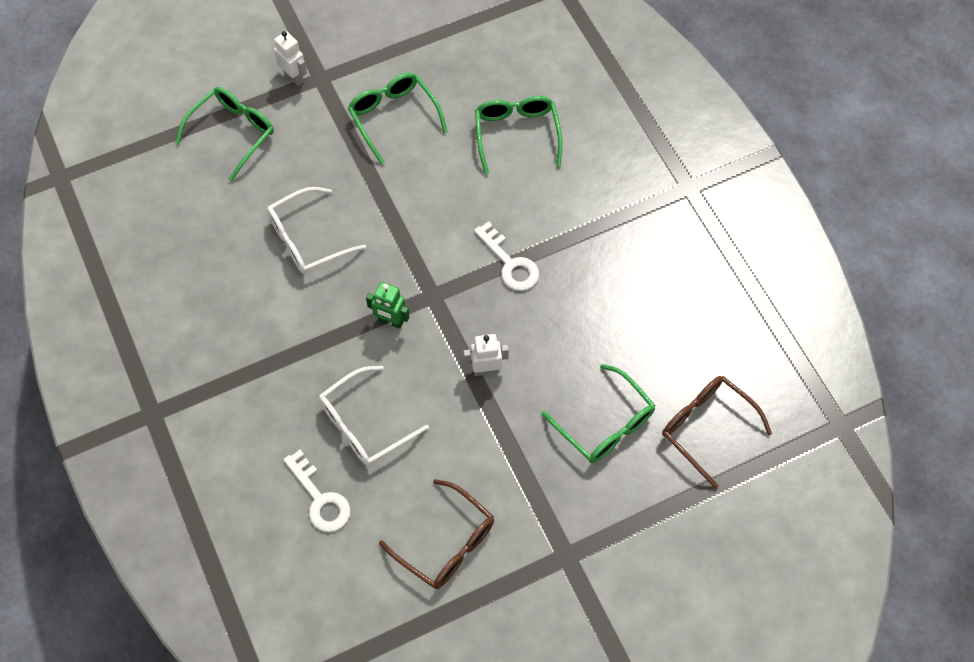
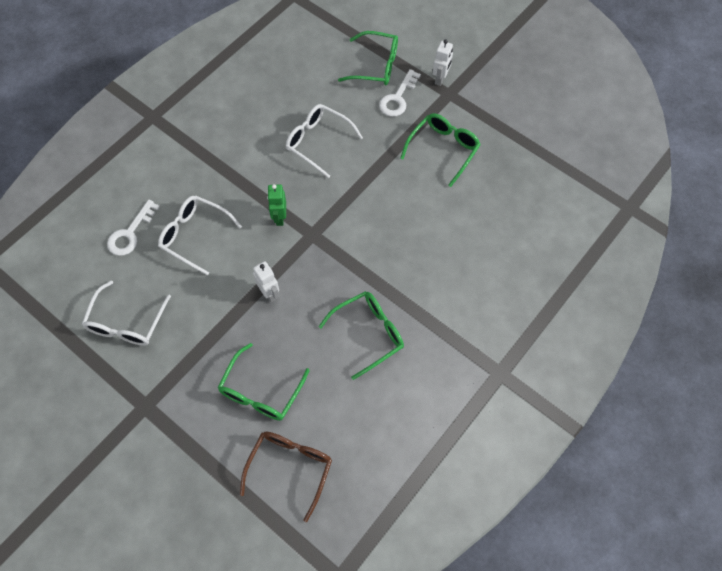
camera: 65 degrees right, 0 degrees up
(445, 542) = (126, 322): brown glasses -> white glasses
(510, 263) = (364, 273): white key -> white key (398, 98)
(517, 135) = (475, 232): green glasses -> green glasses (368, 334)

